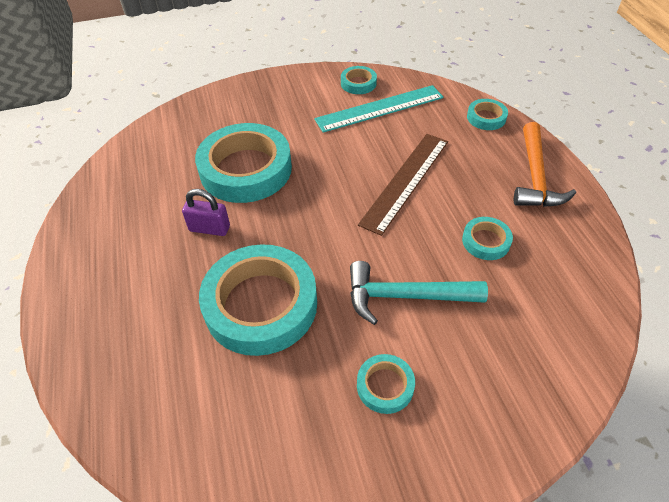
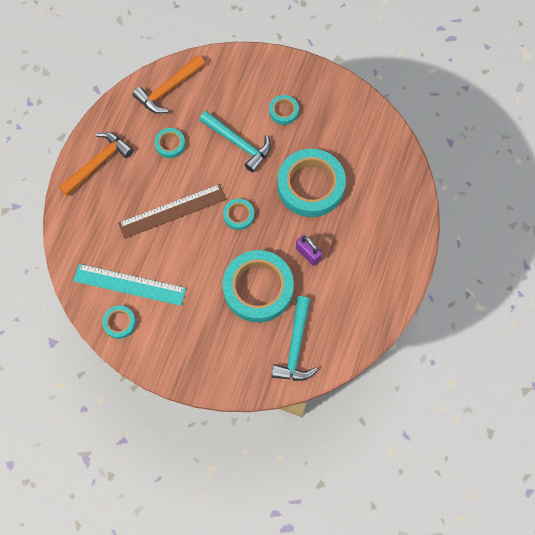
camera: 145 degrees left, 20 degrees up
(168, 147) = (295, 346): none -> turquoise hammer
(486, 117) = (72, 226): turquoise tape -> turquoise tape (238, 215)
(570, 305) = (168, 89): none -> orange hammer

